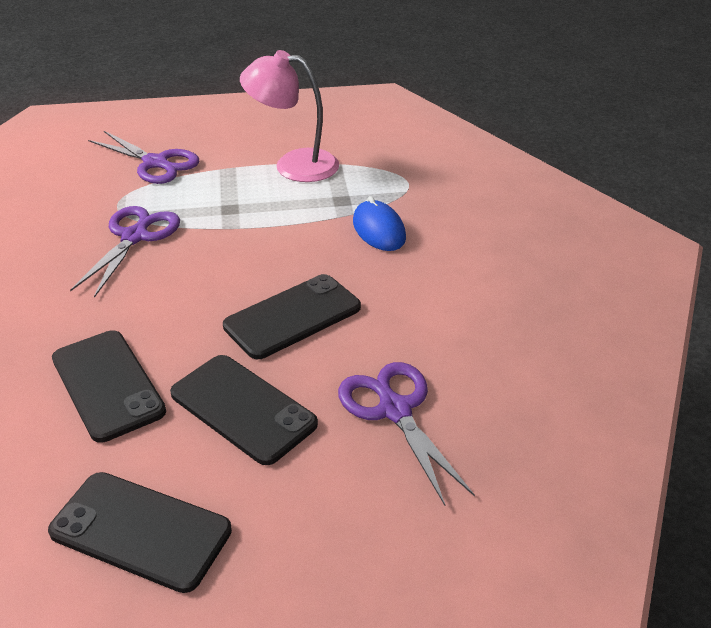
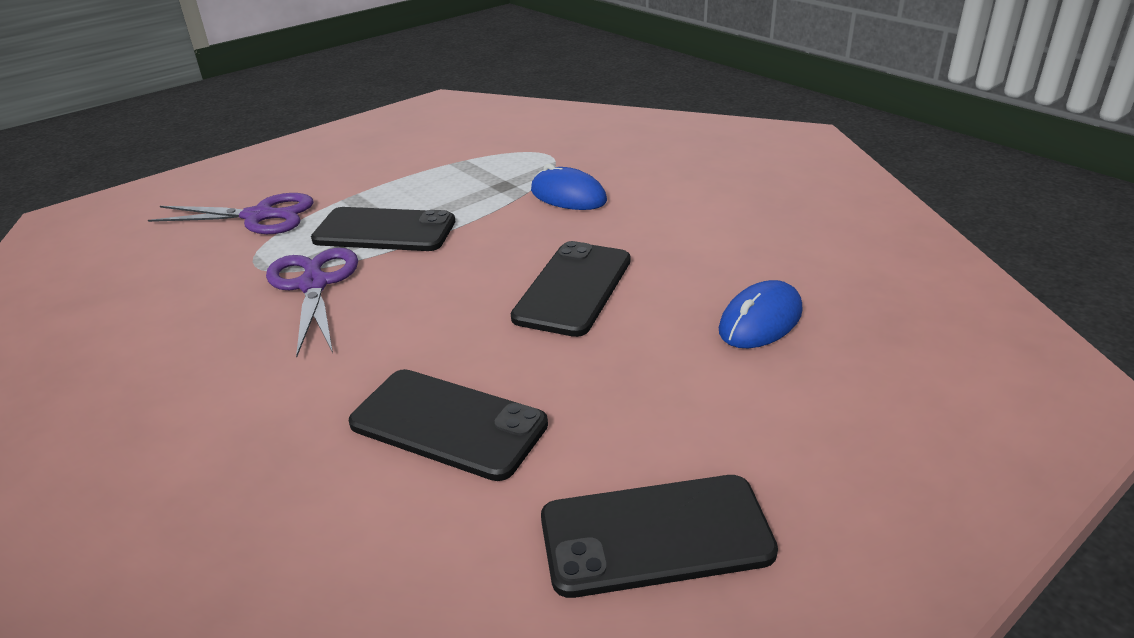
camera: 30 degrees left, 5 degrees down
(243, 409) = (622, 381): black phone -> black phone (384, 231)
(293, 165) = (419, 173): pink lamp -> none
(394, 409) = (760, 321): purple scissors -> blue mouse

